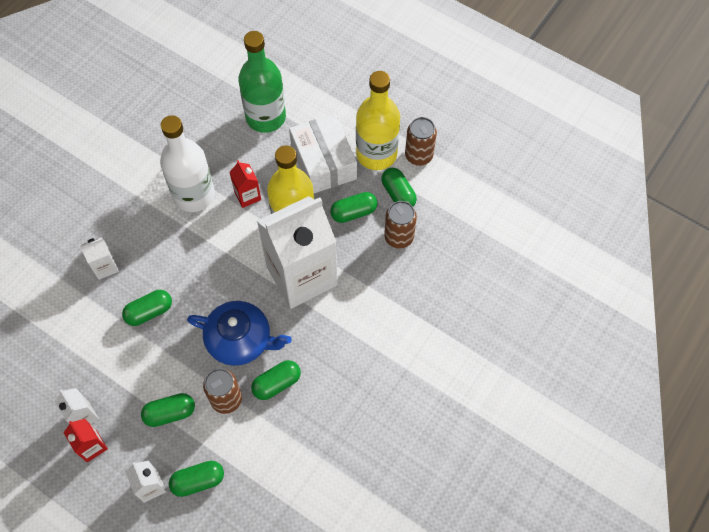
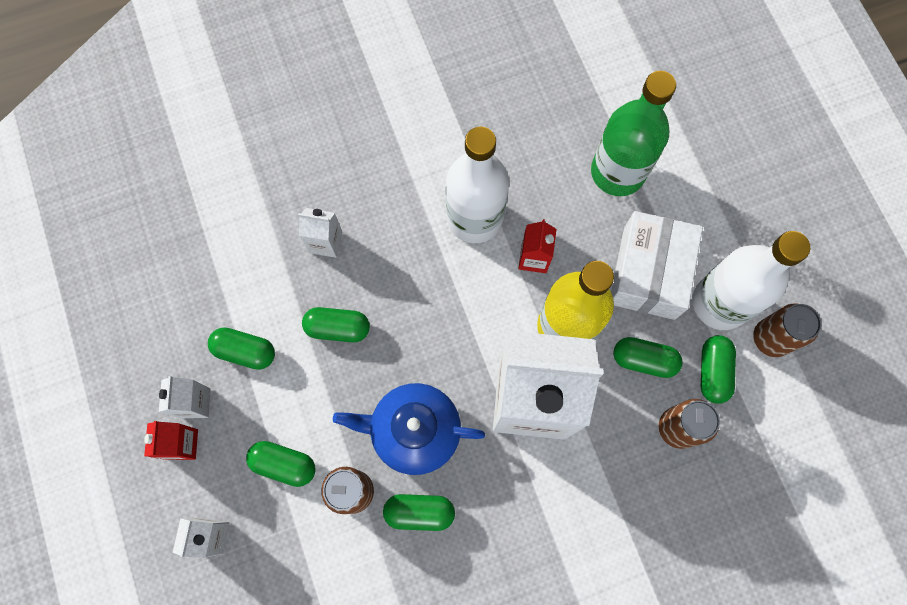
camera: 35 degrees right, 10 degrees up
(198, 481) = (263, 566): green capsule -> green capsule (245, 351)
(240, 340) = (413, 430): blue teapot -> blue teapot turned 135 degrees clockwise
(376, 154) = (719, 303): yellow bottle -> white bottle

